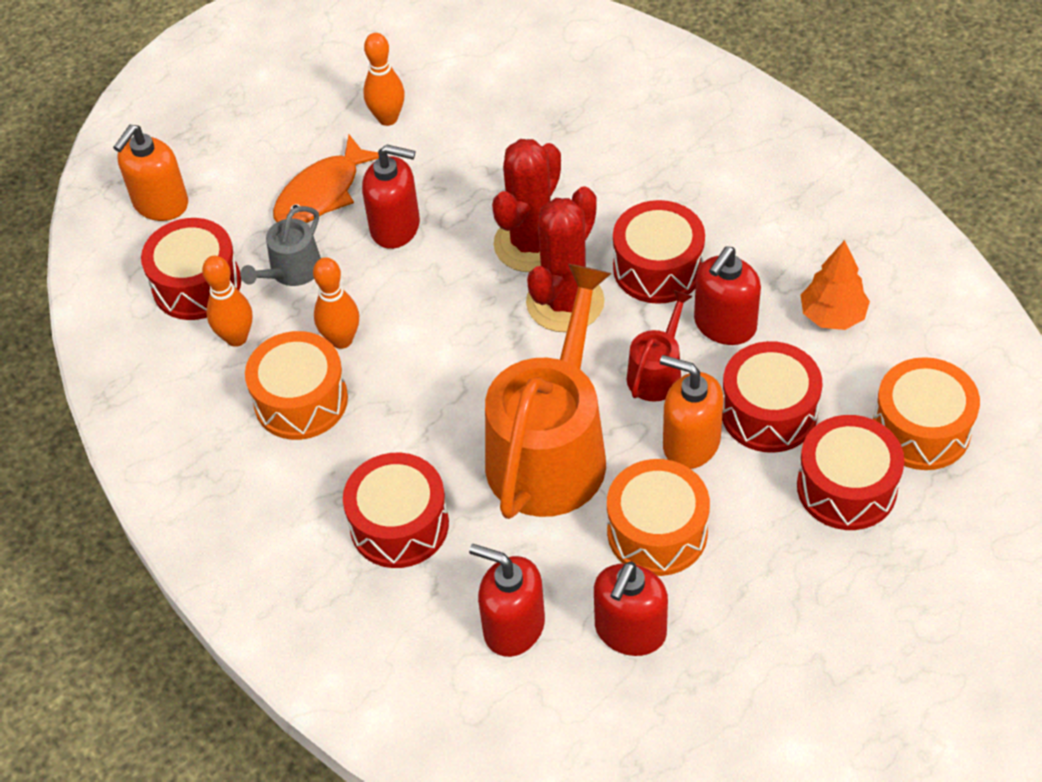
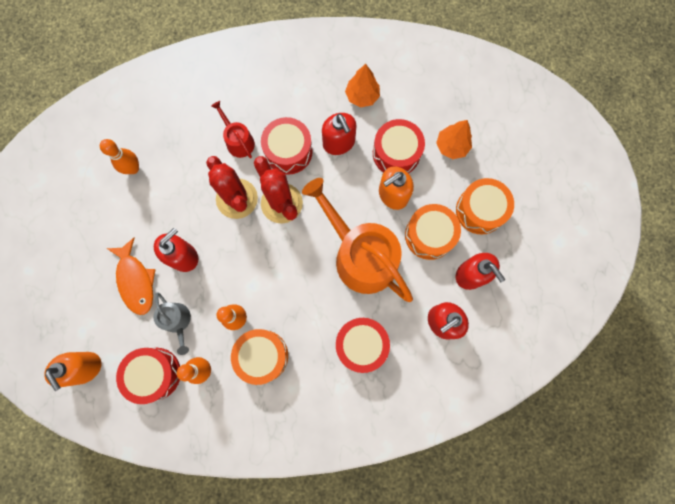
camera: 65 degrees left, 25 degrees up
(388, 118) = (107, 223): orange bowling pin -> orange bowling pin (133, 168)
(657, 372) = (346, 186): red watering can -> red watering can (238, 141)
(846, 487) = (451, 146): red drum -> orange tree
(921, 429) = (441, 99): orange drum -> orange drum (480, 210)

